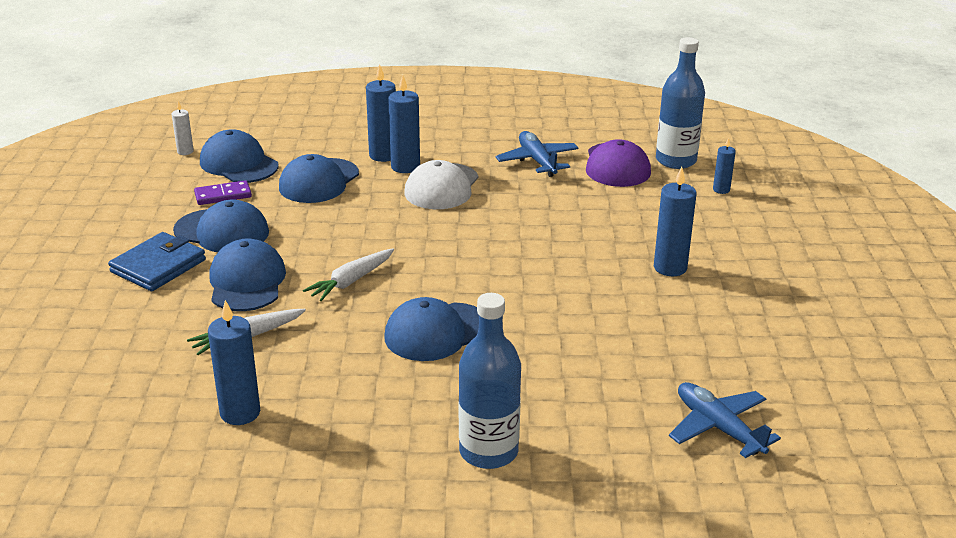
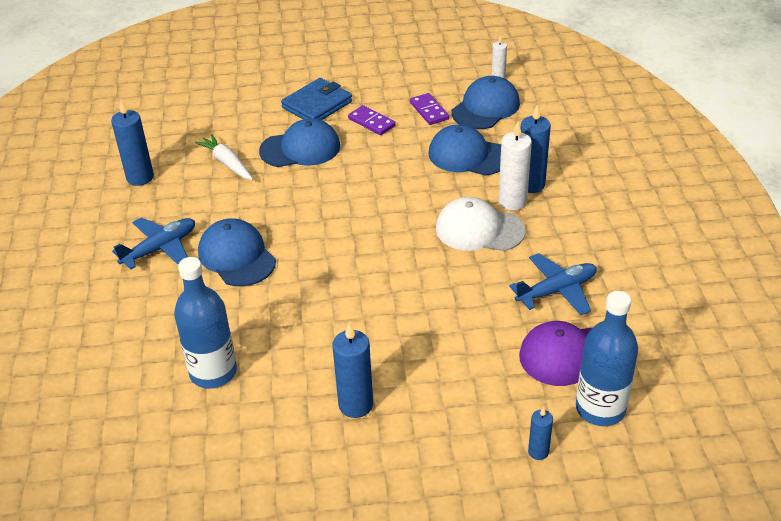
camera: 85 degrees right, 10 degrees up
(158, 266) = (317, 105): blue wallet -> blue wallet turned 75 degrees counterclockwise
(222, 231) = (371, 122): blue cap -> purple domino
(351, 281) = (306, 200): white carrot -> none
(405, 167) = (512, 201): blue candle -> white candle
(488, 451) = (85, 301): blue bottle -> blue bottle (213, 372)
(718, 427) = (100, 439): blue plane -> blue plane (160, 248)

